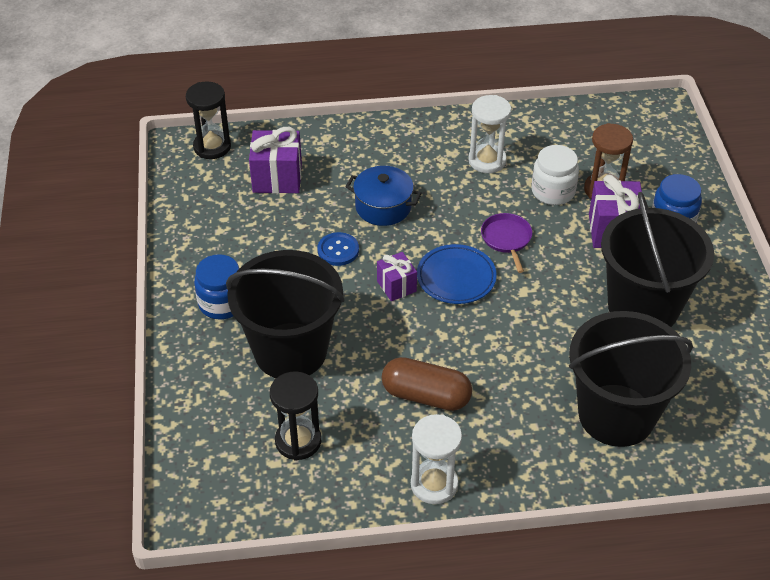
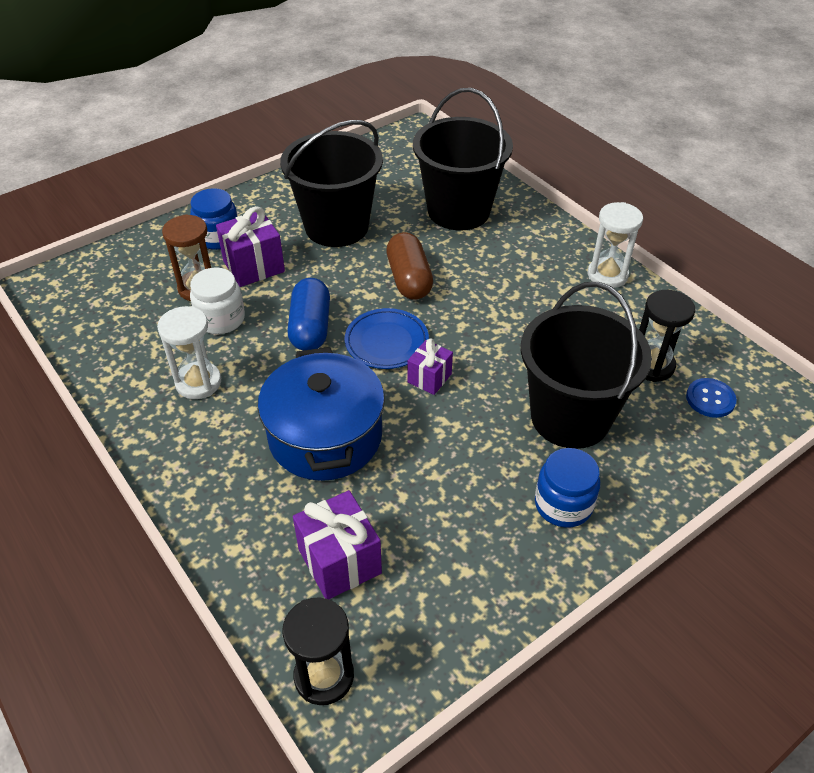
camera: 120 degrees left, 0 degrees up
(338, 250) = (415, 444): blue button -> blue button (710, 399)
(383, 207) = (325, 436): blue pot -> blue pot, size x1.65
(426, 396) = (533, 310): brown capsule -> brown capsule (409, 279)
(506, 239) = (310, 327): purple pan -> blue capsule

